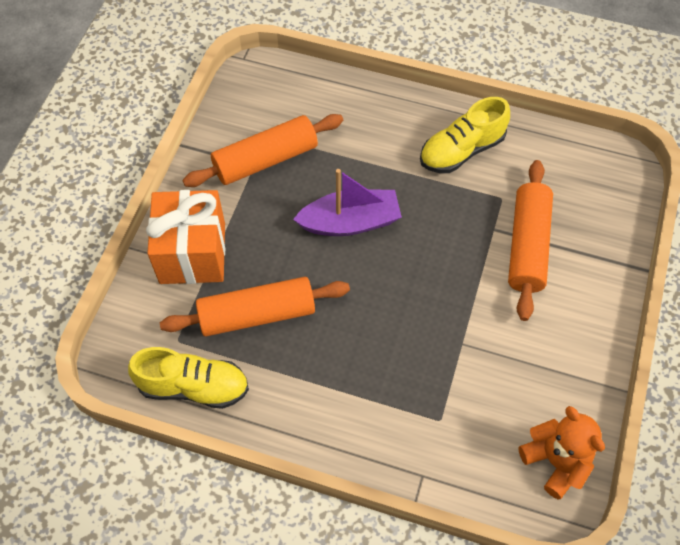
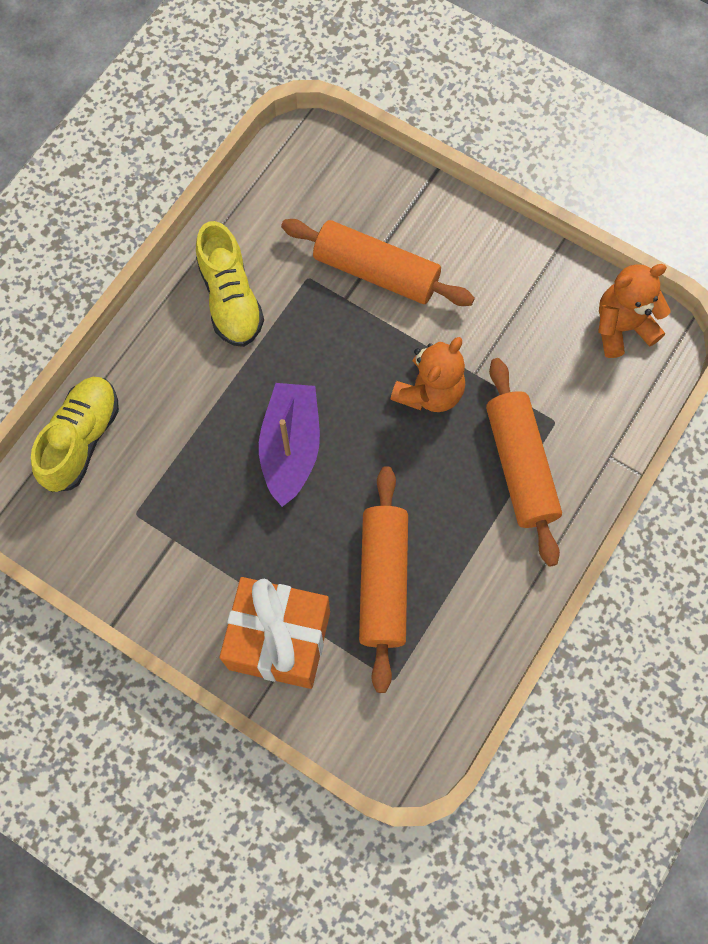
camera: 75 degrees left, 10 degrees up
(193, 386) = (456, 672): yellow shoe -> yellow shoe (81, 439)
(265, 160) = (170, 524): orange rolling pin -> orange rolling pin (520, 466)
(433, 311) = (429, 391): none -> orange teddy bear

